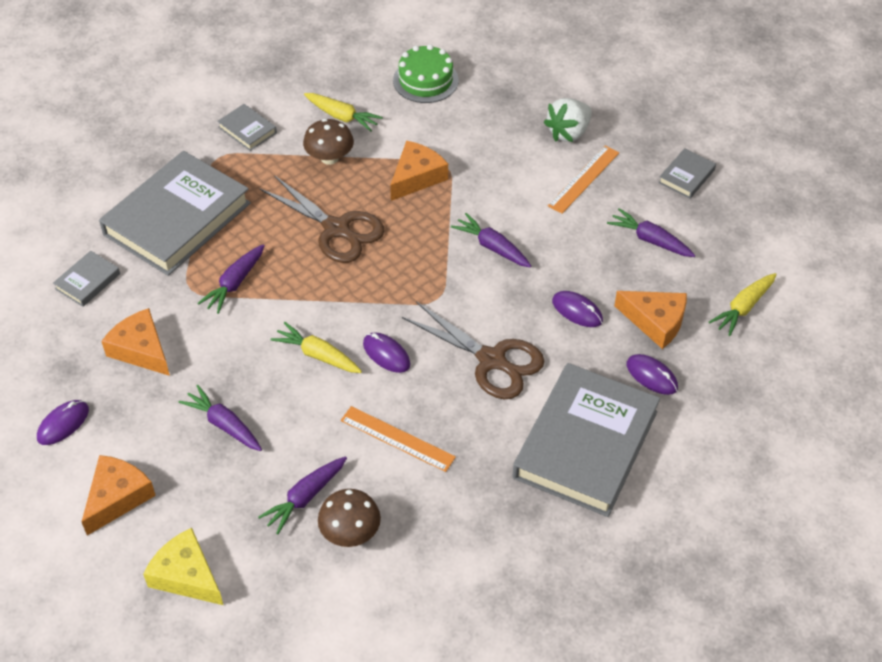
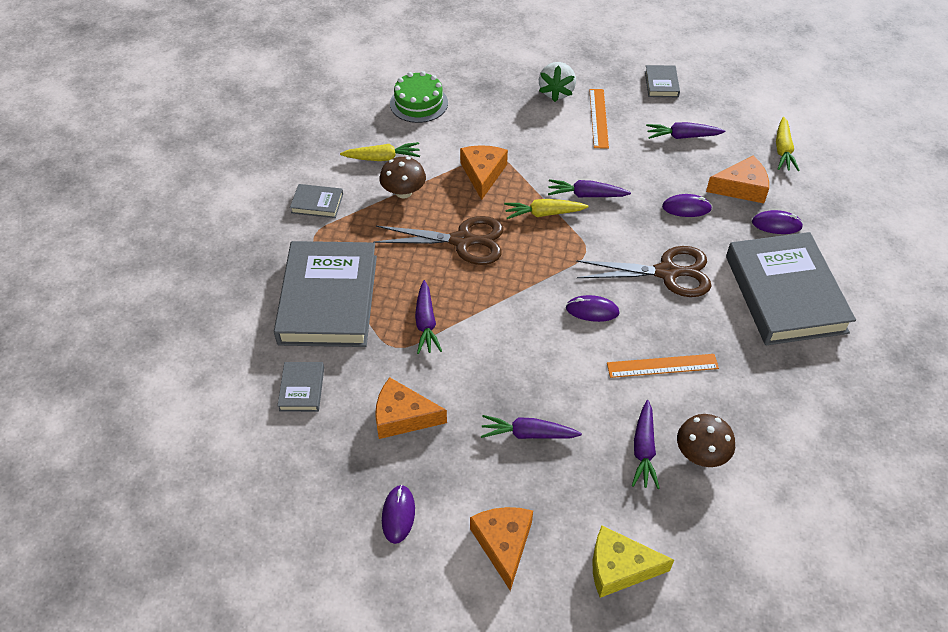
camera: 35 degrees left, 0 degrees up
(317, 355) = (544, 340): yellow carrot -> yellow carrot (543, 213)

